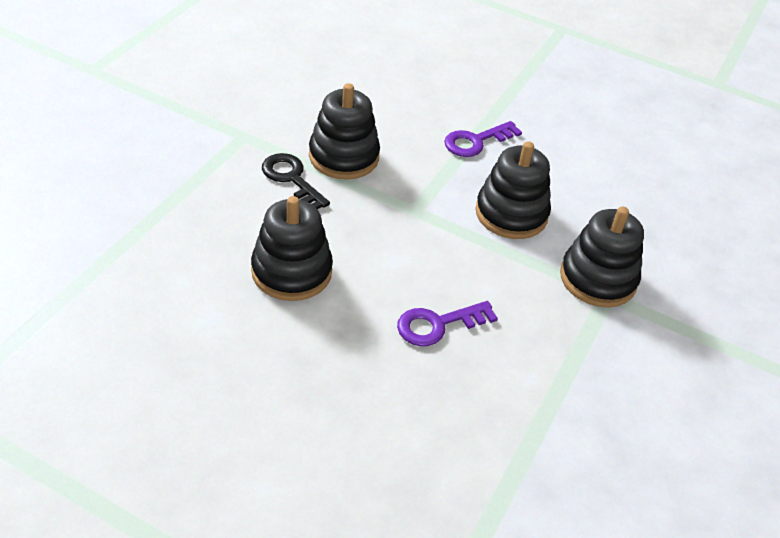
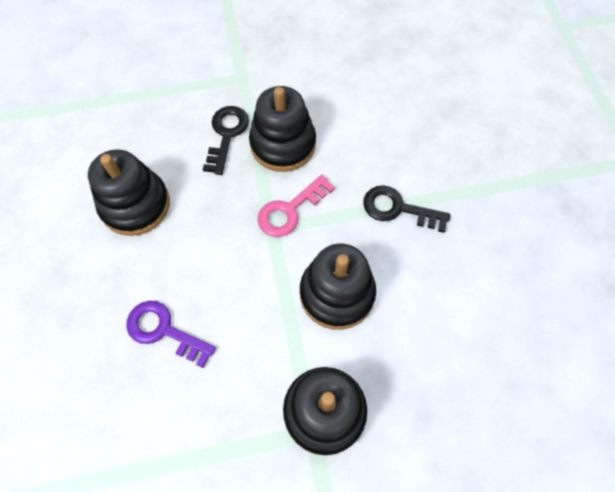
camera: 55 degrees right, 20 degrees up
(410, 191) = (290, 210): none -> pink key
(476, 141) = (398, 209): purple key -> black key

